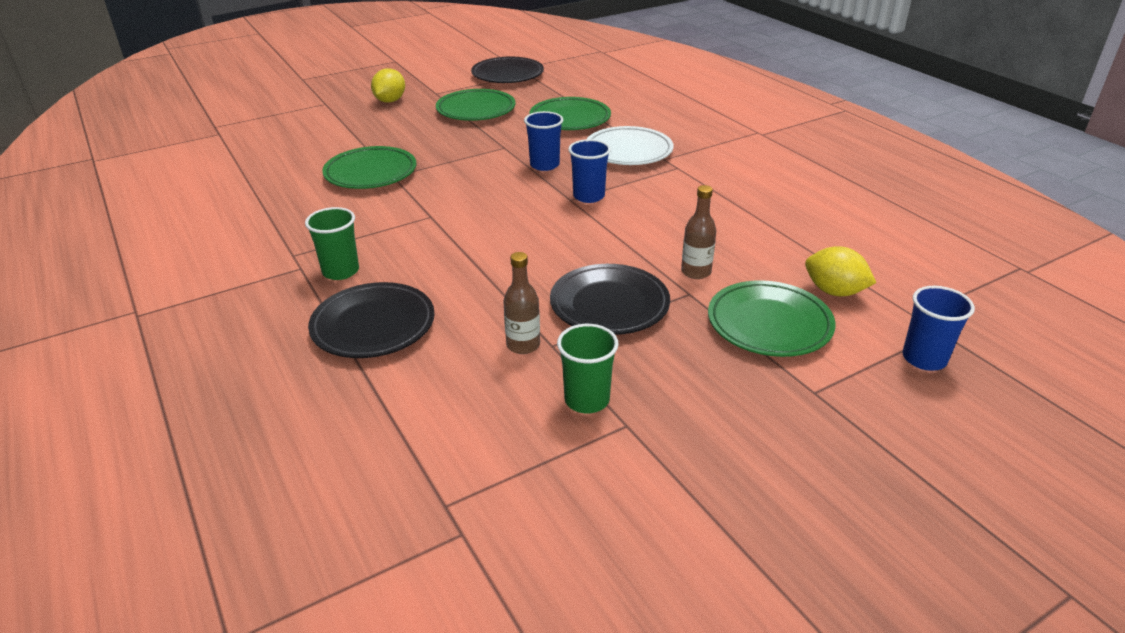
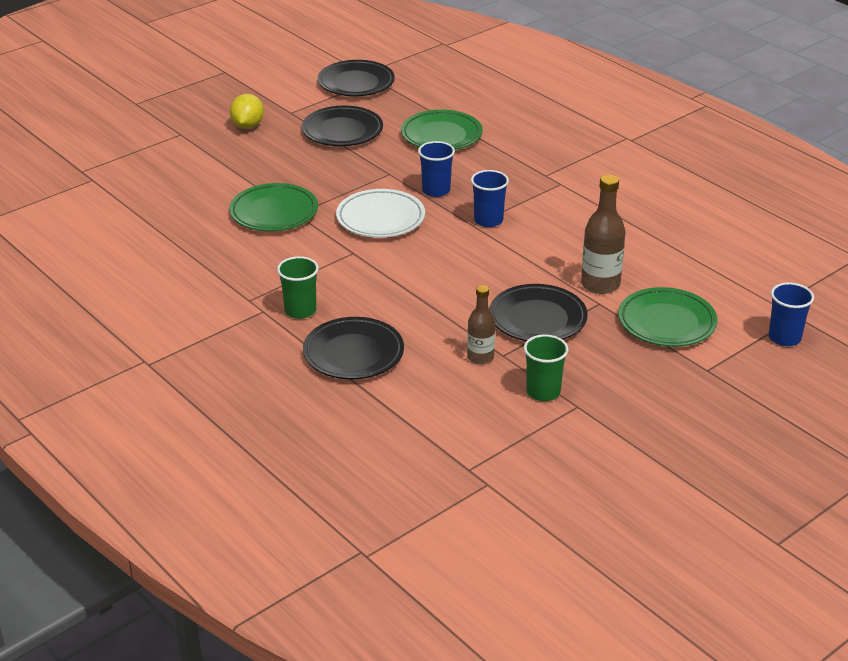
camera: 10 degrees left, 0 degrees up
(476, 110) = (342, 131): green plate -> black plate
(628, 151) = (510, 169): white plate -> white plate (380, 219)
(696, 272) = (600, 284): brown bottle -> brown bottle, size x1.56
(834, 291) = (713, 291): yellow lemon -> none

